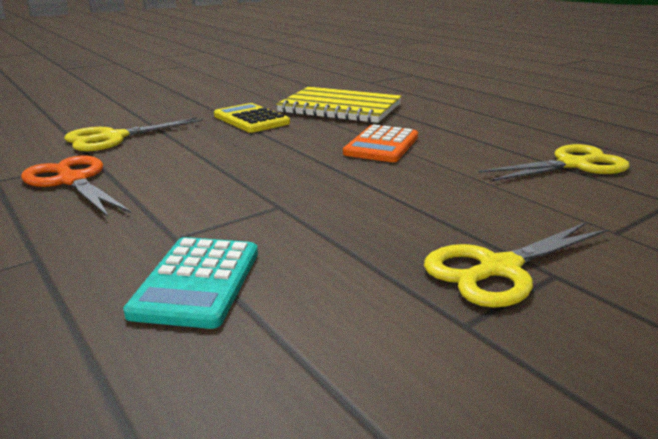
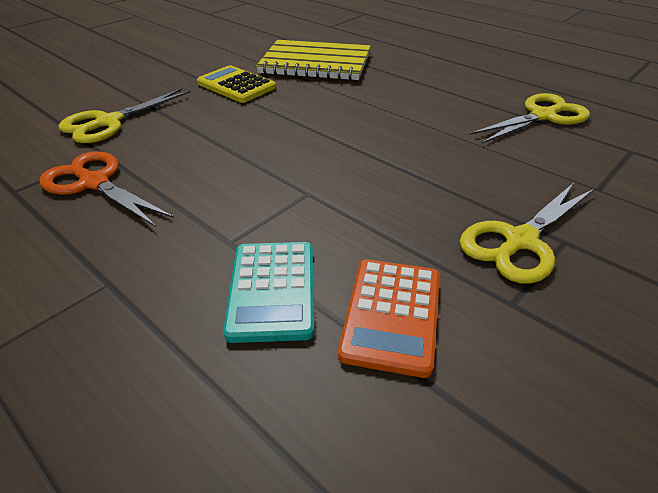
camera: 10 degrees left, 15 degrees up
(381, 145) = (371, 108): orange calculator -> orange calculator (392, 315)

